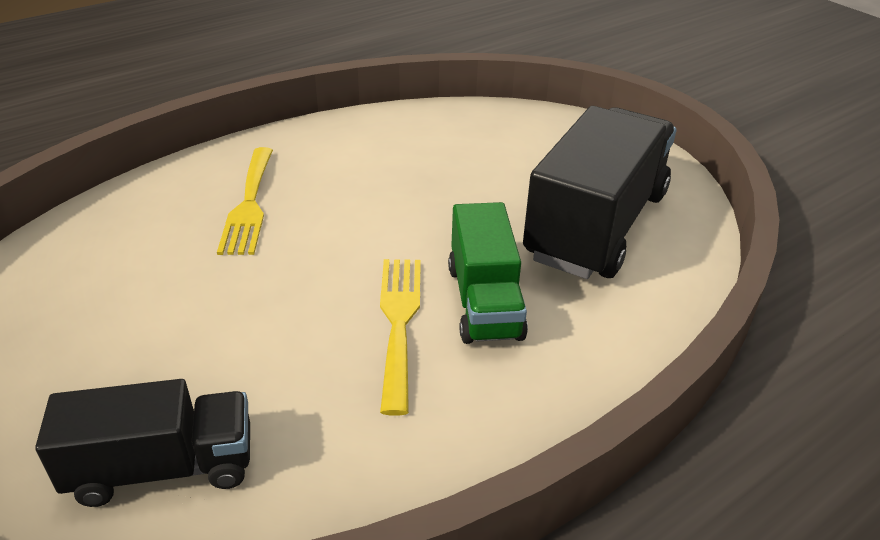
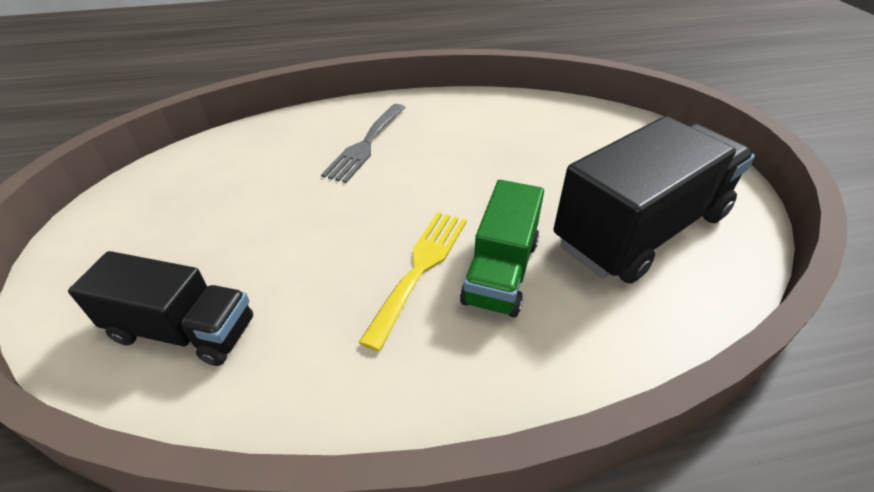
camera: 25 degrees right, 5 degrees up
(249, 205) = (365, 145): yellow fork -> grey fork

